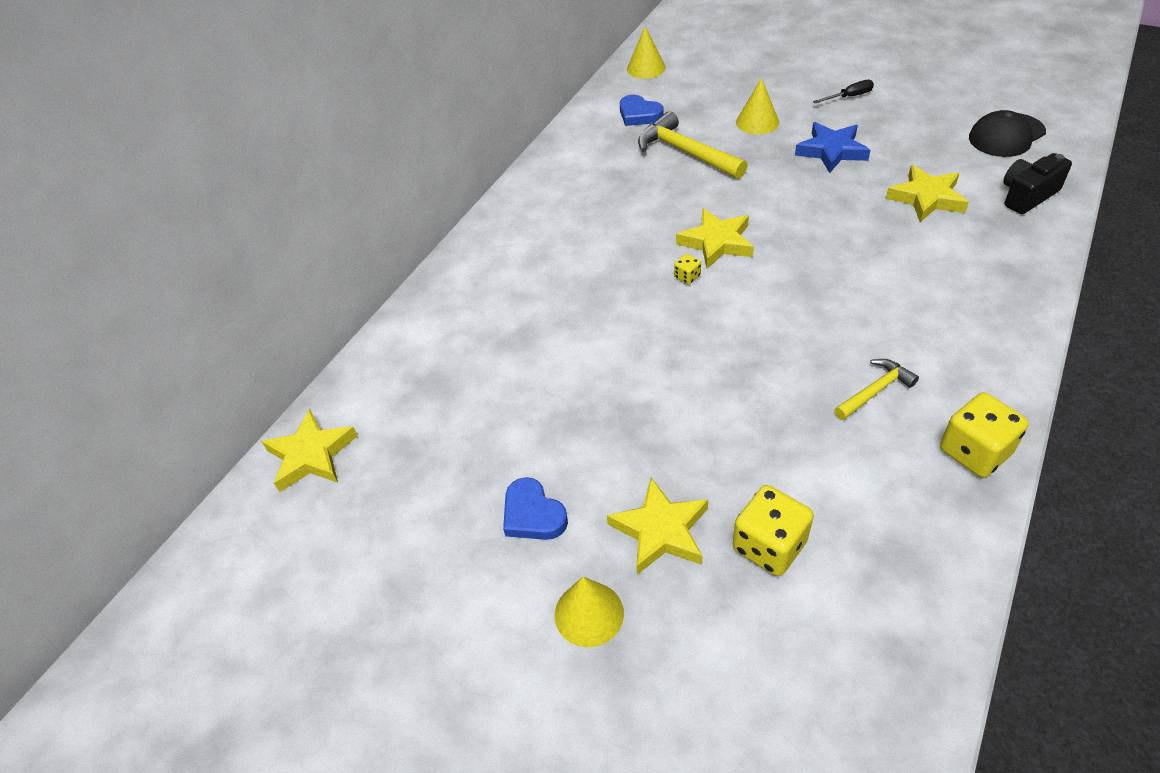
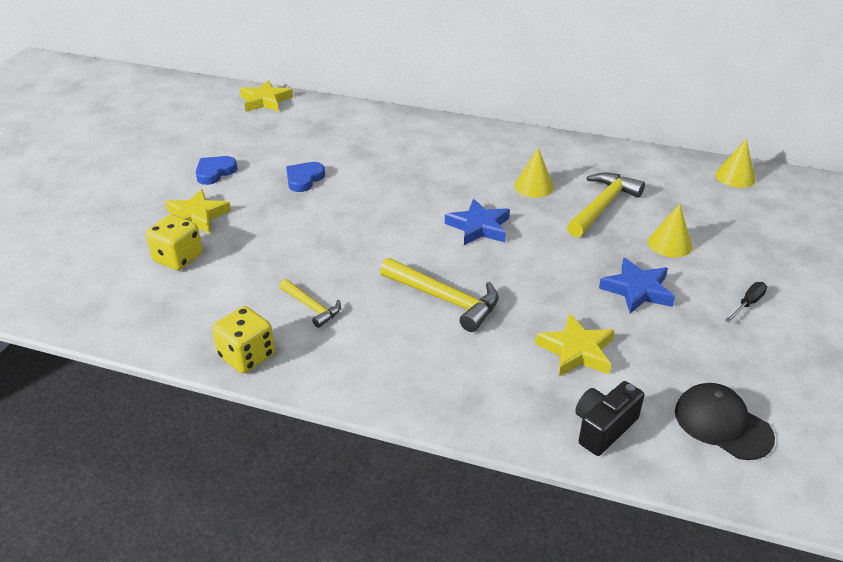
camera: 75 degrees right, 10 degrees down
(589, 613) = (145, 197): yellow cone -> yellow cone (534, 186)
(639, 114) = (652, 179): blue heart -> blue heart (304, 179)
(687, 277) = (433, 215): yellow dice -> none
(717, 242) = (479, 227): yellow star -> blue star
(849, 97) = (748, 304): black screwdriver -> black screwdriver turned 105 degrees counterclockwise
(853, 278) = (445, 299): none -> yellow hammer
(1027, 196) = (603, 428): black camera -> black camera turned 90 degrees counterclockwise

